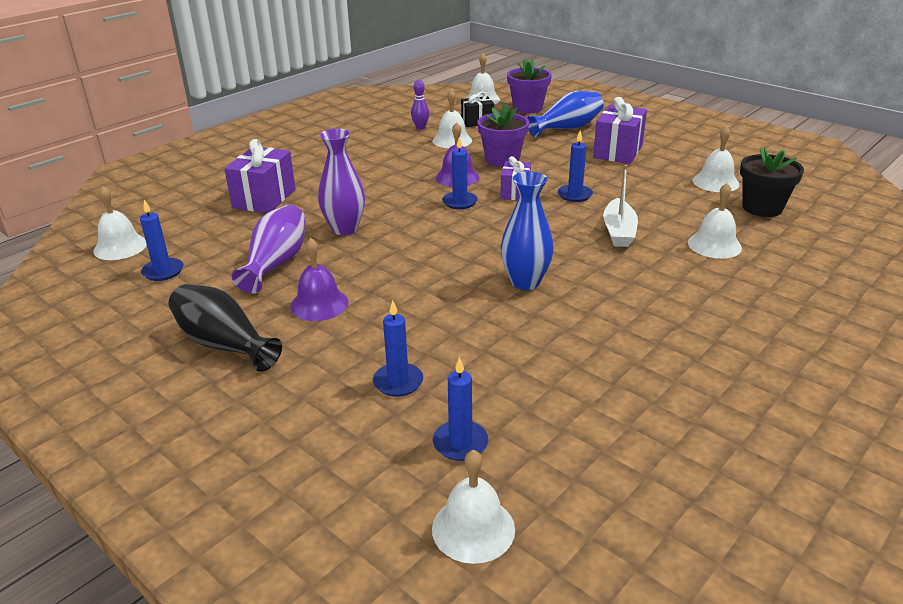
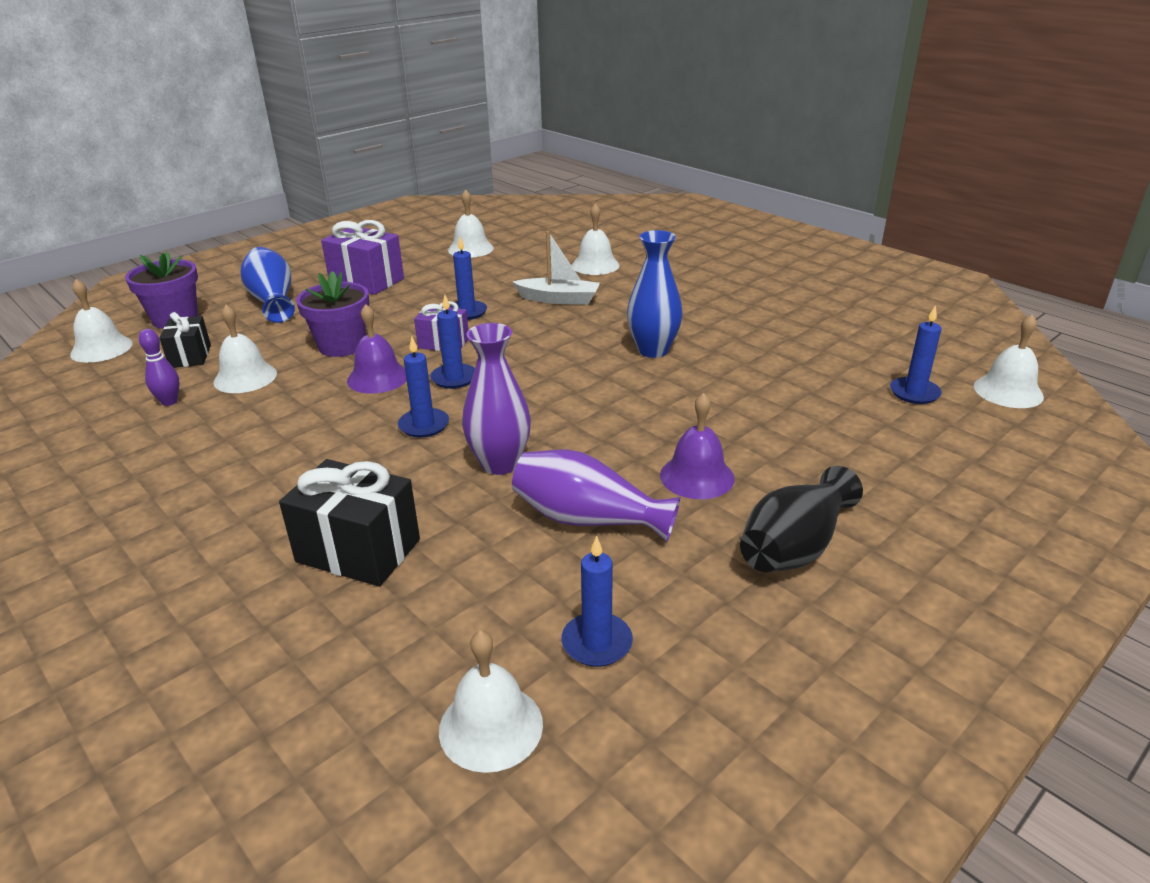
camera: 85 degrees left, 0 degrees up
(264, 198) = (358, 550): purple gift -> black gift
(398, 382) = (838, 422): blue candle -> blue candle (424, 425)
(762, 208) = (532, 240): black flower pot -> none

